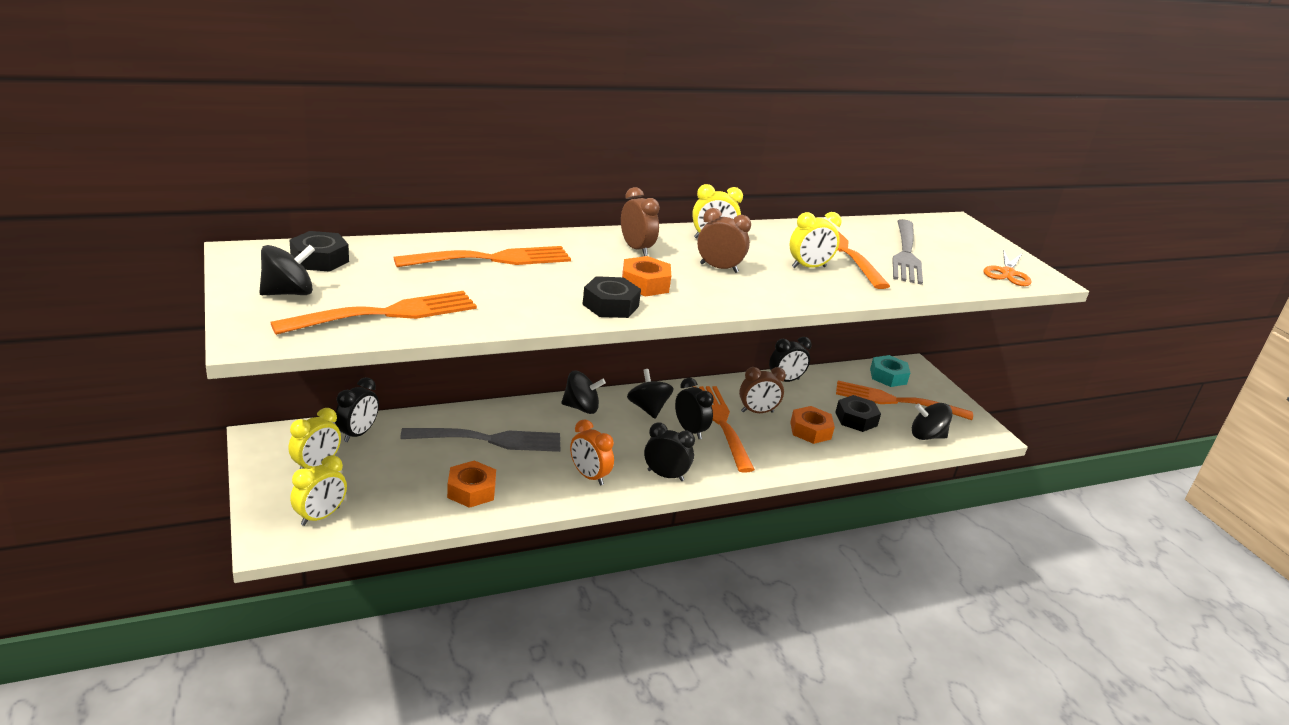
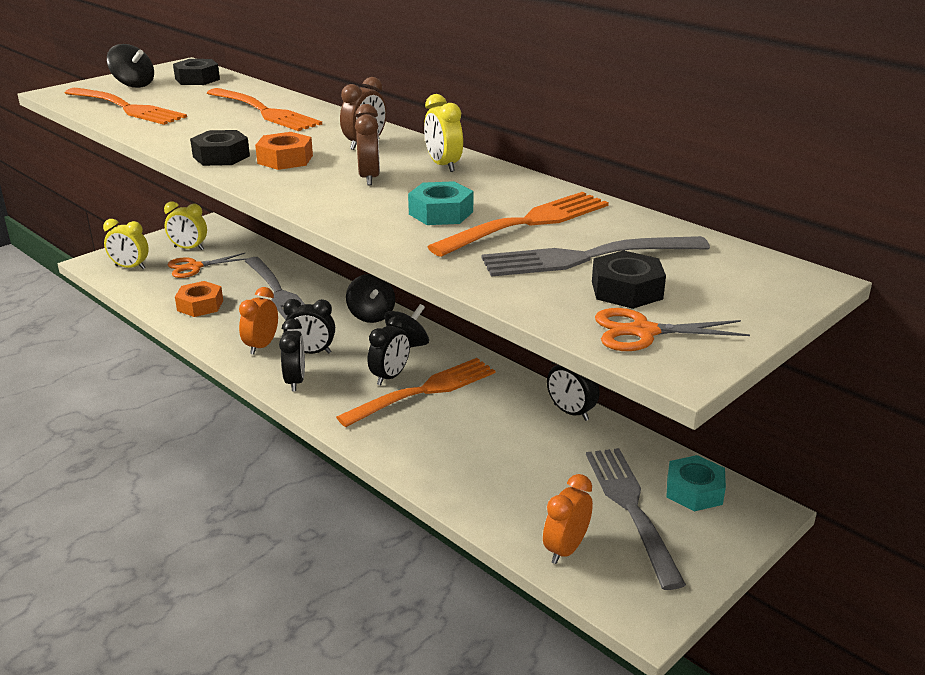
camera: 70 degrees right, 0 degrees up
(358, 434) = (241, 248): black clock -> black clock (311, 352)
(372, 473) = (194, 267): none -> orange scissors
(757, 412) = (474, 408): brown clock -> none
(809, 267) = (441, 213): yellow clock -> turquoise nut
(810, 430) = (473, 450): orange nut -> none
(856, 419) = (540, 480): black nut -> black nut (627, 290)
(897, 401) = (632, 509): orange fork -> grey fork
(927, 436) = (565, 549): black spinning top -> orange clock

